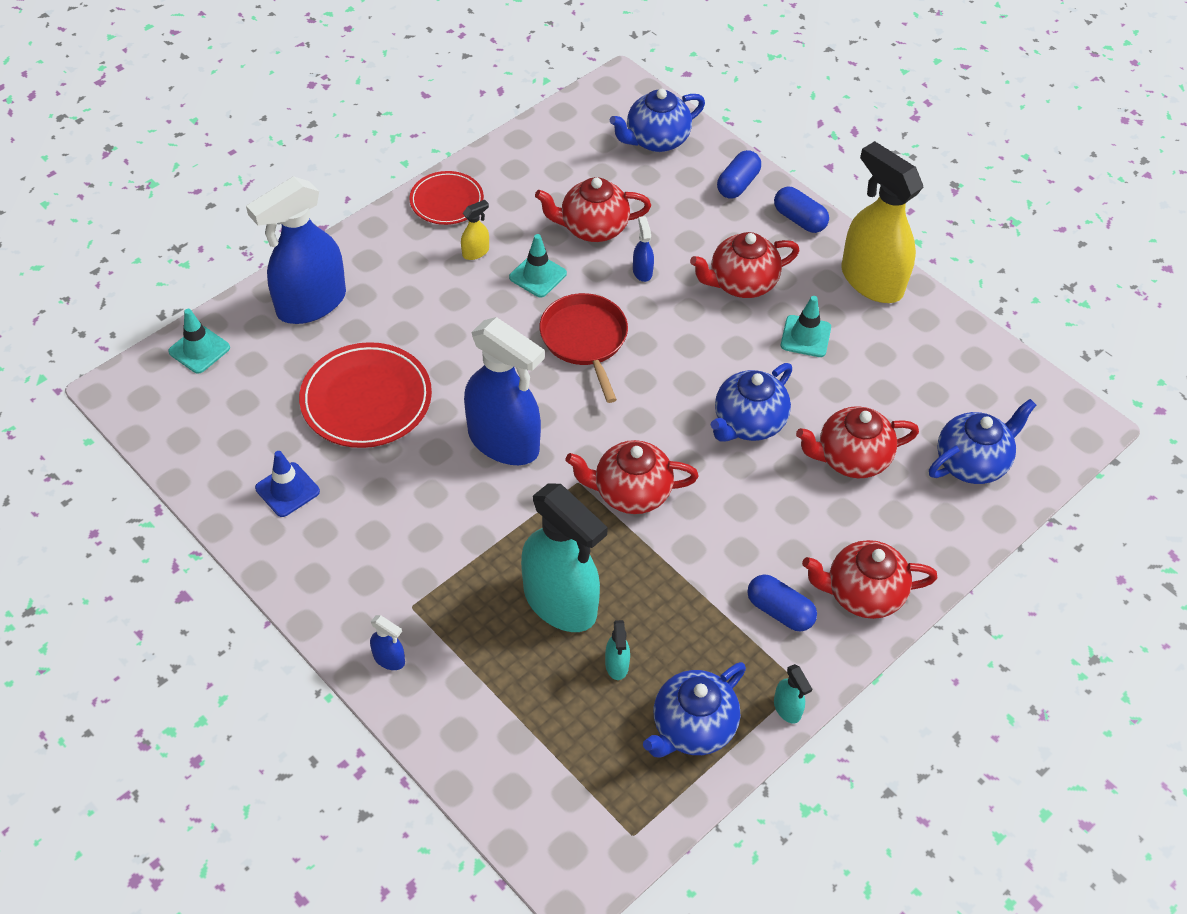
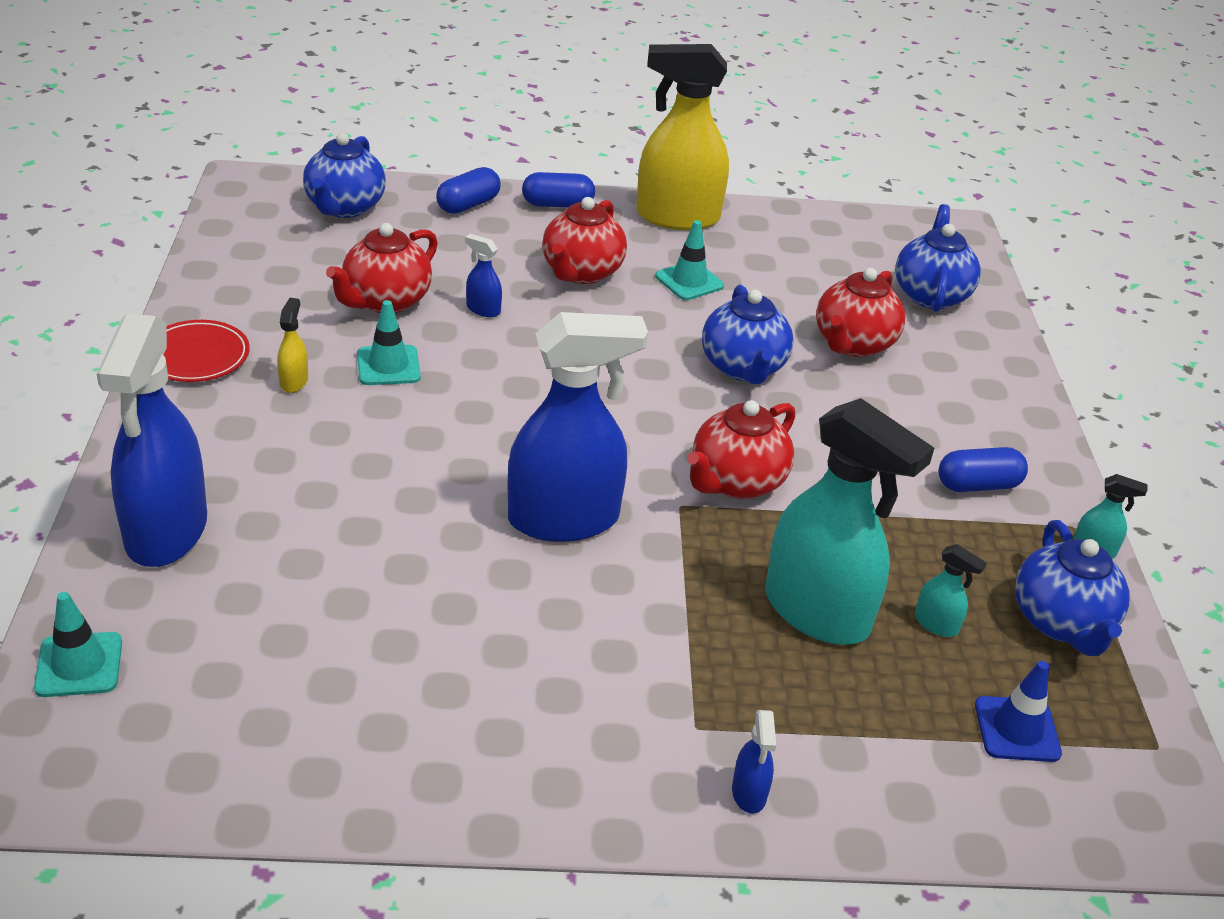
camera: 50 degrees left, 15 degrees down
(287, 490) = (402, 724): blue traffic cone -> blue traffic cone (1017, 729)
(366, 400) = (366, 578): red plate -> none
(389, 659) = (749, 793): blue spray bottle -> blue spray bottle turned 105 degrees clockwise
(560, 602) = (817, 612): turquoise spray bottle -> turquoise spray bottle turned 45 degrees clockwise
(585, 339) = (512, 390): red pan -> none
(738, 184) = (468, 205): blue capsule -> blue capsule turned 60 degrees clockwise
(862, 594) = (1007, 430): red teapot -> none

